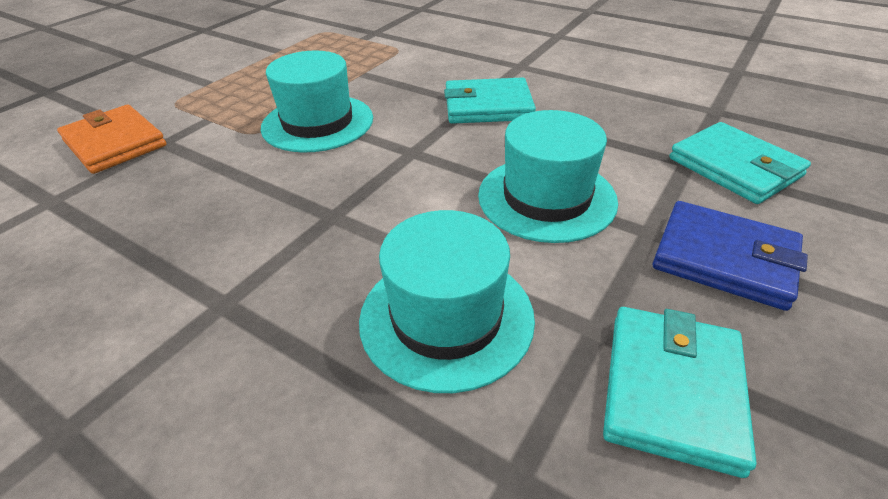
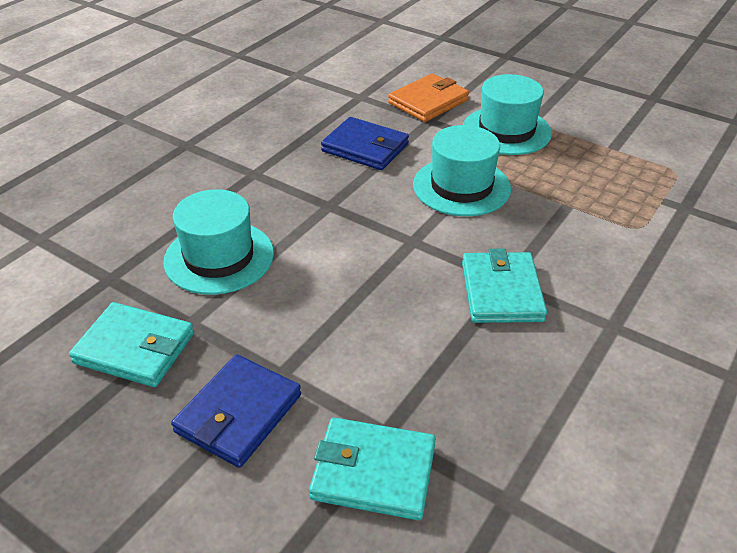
camera: 90 degrees right, 0 degrees up
(202, 191) = (365, 147): none -> blue wallet
(546, 198) = (336, 316): turquoise hat -> turquoise hat (506, 131)
(734, 167) = (373, 472): turquoise wallet -> turquoise wallet turned 45 degrees clockwise

